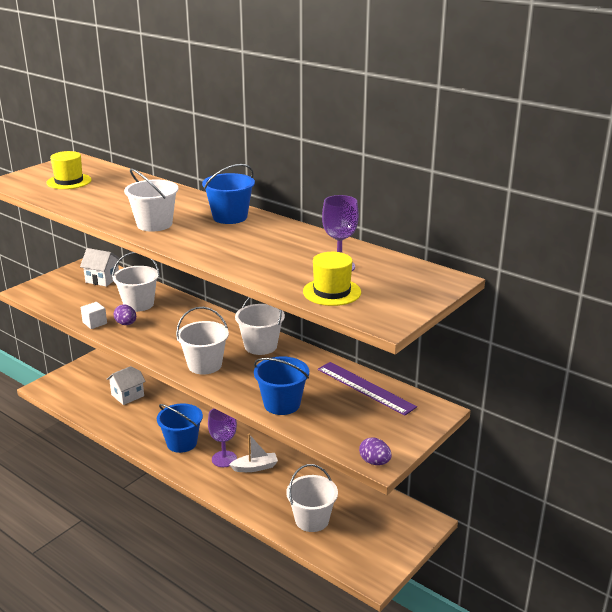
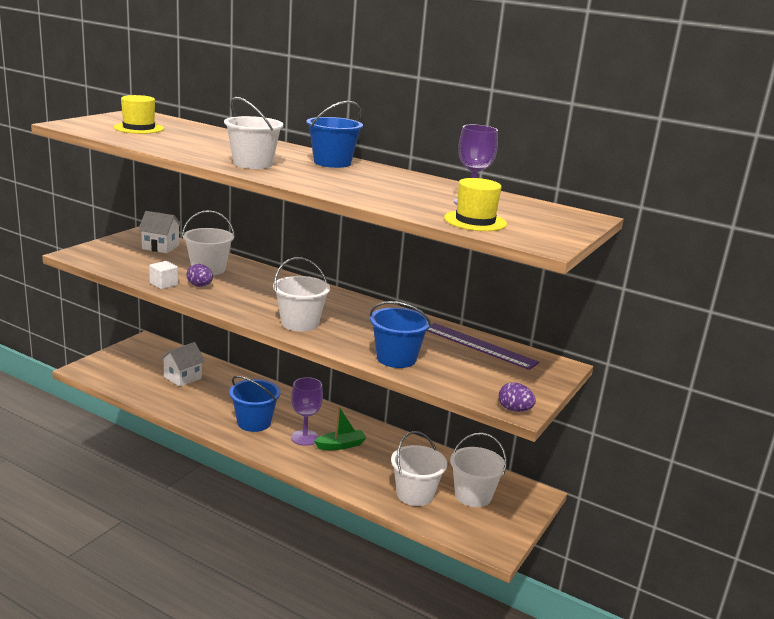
camera: 10 degrees left, 5 degrees down
(255, 467) = (341, 445): white boat -> green boat
(260, 346) = (355, 308): white bucket -> white bucket (473, 495)

